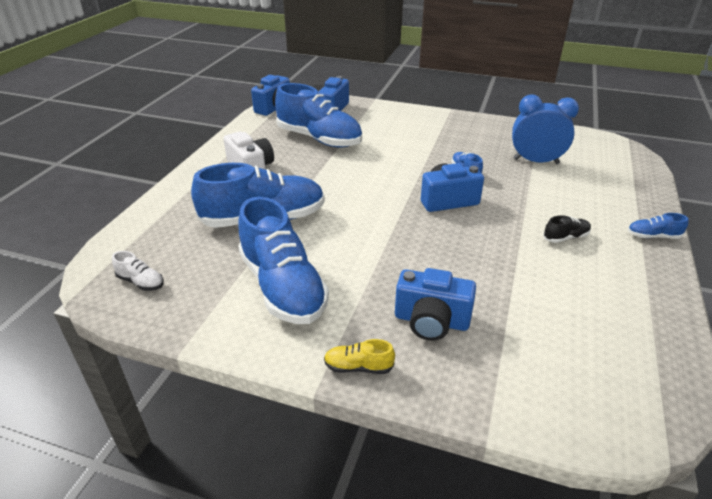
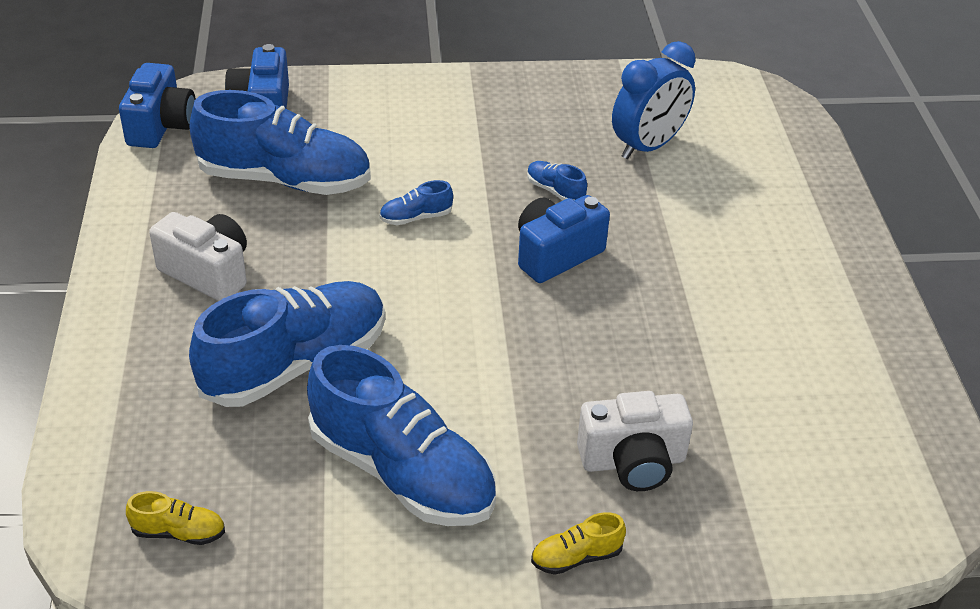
camera: 25 degrees left, 5 degrees up
(141, 282) = (179, 532): white shoe -> yellow shoe
(431, 321) = (633, 461): blue camera -> white camera
(536, 161) = (648, 146): blue clock -> blue clock turned 150 degrees clockwise
(565, 237) = (743, 277): black shoe -> none
(653, 236) = (849, 245): blue shoe -> blue shoe (416, 217)

